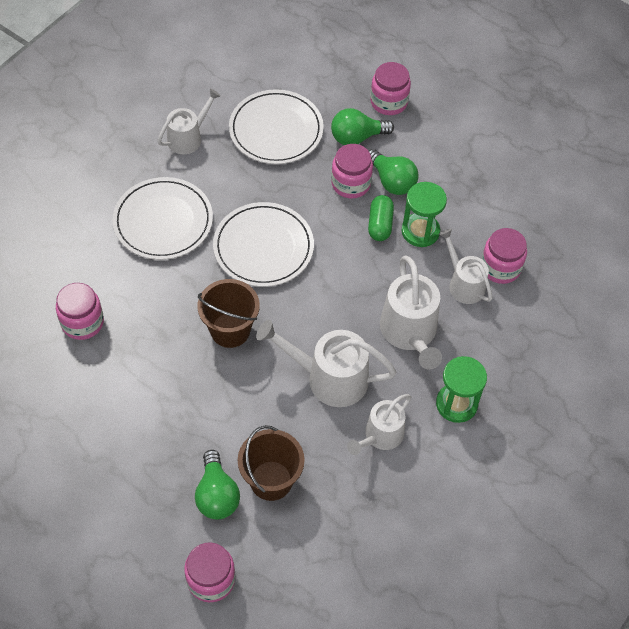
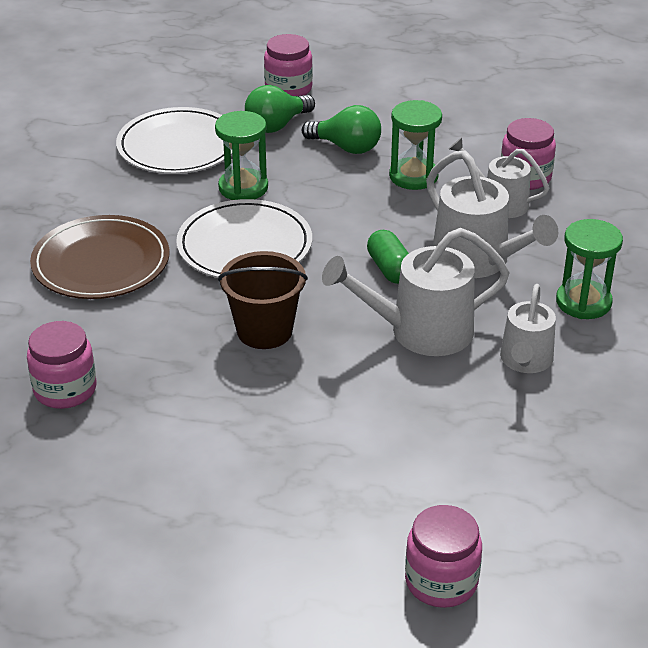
camera: 25 degrees left, 20 degrees down
(163, 221) = (101, 263): white plate -> brown plate
(188, 138) = (76, 183): white watering can -> none
(217, 495) = (377, 492): green light bulb -> none
(271, 480) = (433, 451): brown bucket -> none
(295, 191) = (243, 188): none -> green hourglass
(351, 183) = (302, 163): pink jar -> none
(380, 224) = (364, 185): green capsule -> green capsule (390, 269)

